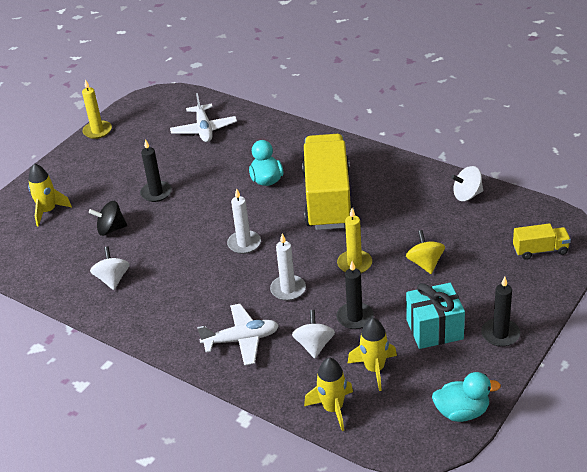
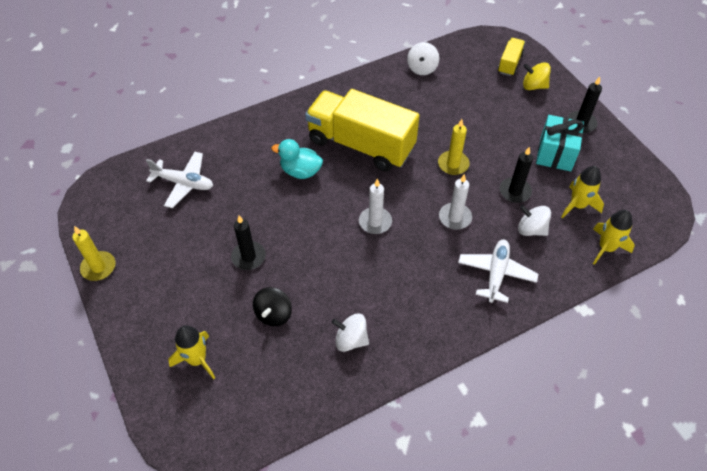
camera: 65 degrees left, 15 degrees up
(425, 263) = (481, 125): yellow spinning top -> yellow spinning top (534, 86)
(462, 412) = (645, 178): turquoise duck -> none

